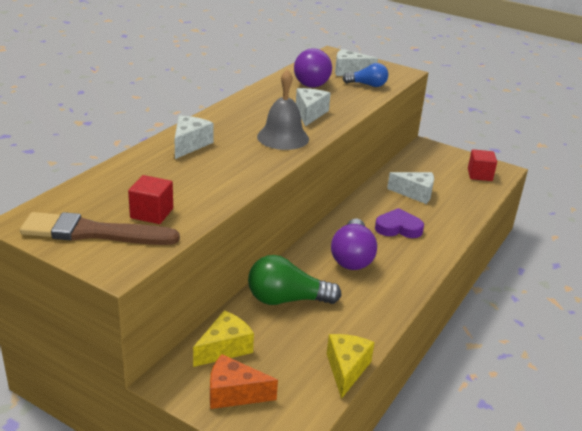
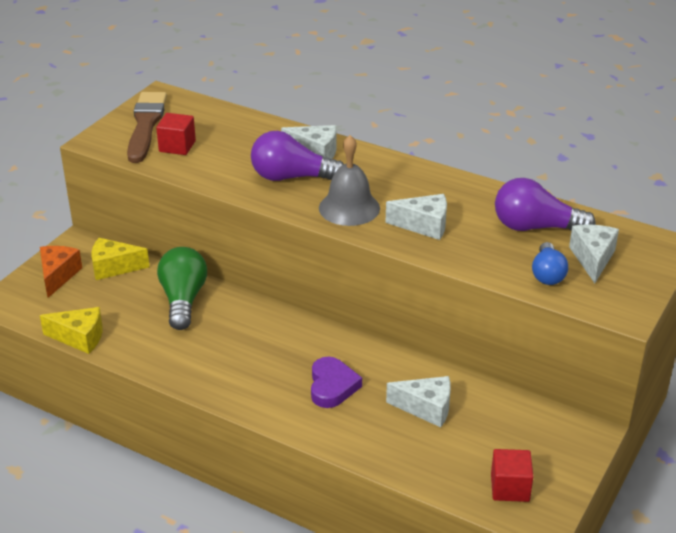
camera: 90 degrees right, 5 degrees up
(225, 348) = (114, 267): yellow cheese -> yellow cheese turned 135 degrees clockwise
(352, 257) = (262, 345): purple light bulb -> purple light bulb (291, 177)
(415, 194) = (426, 408): white cheese -> white cheese turned 90 degrees counterclockwise

